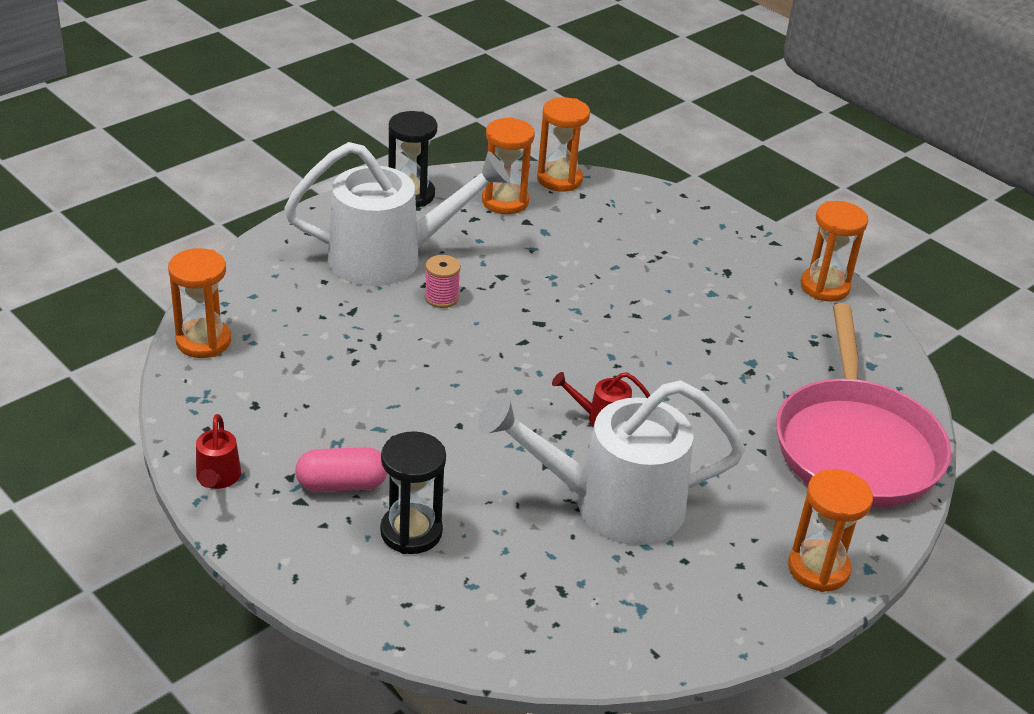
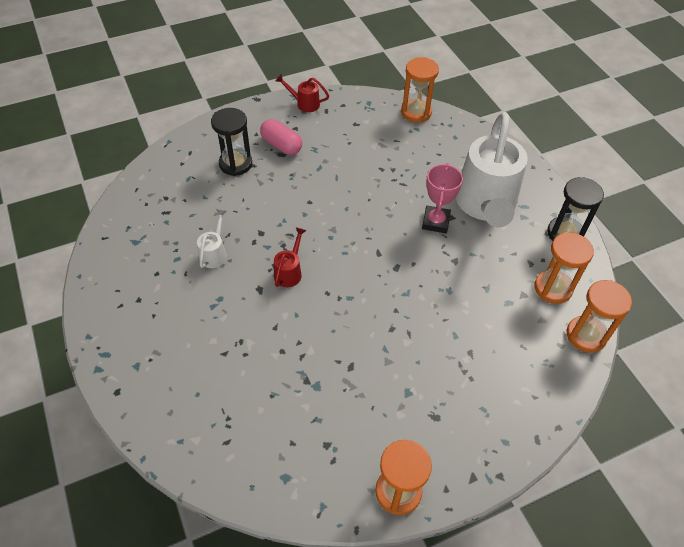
camera: 110 degrees right, 15 degrees up
(341, 484) = (281, 145): pink capsule -> pink capsule turned 60 degrees counterclockwise
(441, 298) = (435, 222): pink spool -> pink trophy
(612, 505) = (214, 253): white watering can -> white watering can, size x0.41
(818, 568) = (113, 340): orange hourglass -> none
(856, 446) = (203, 417): pink pan -> none

